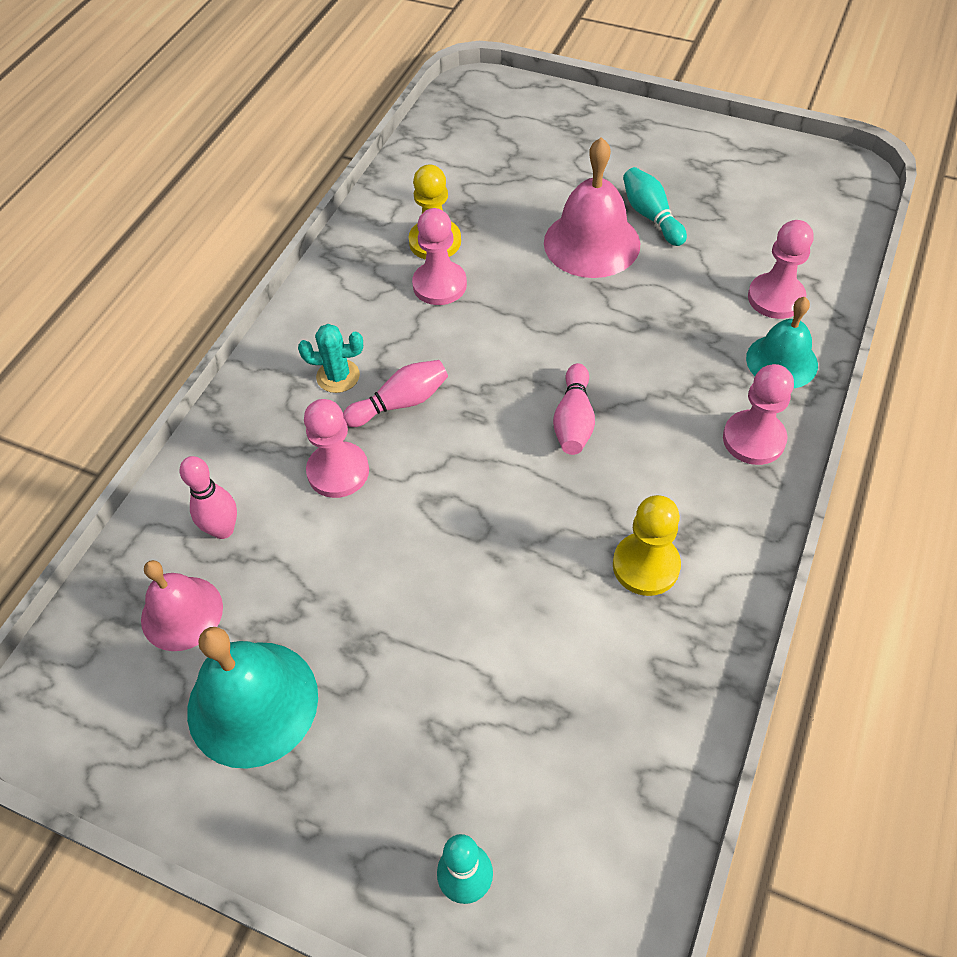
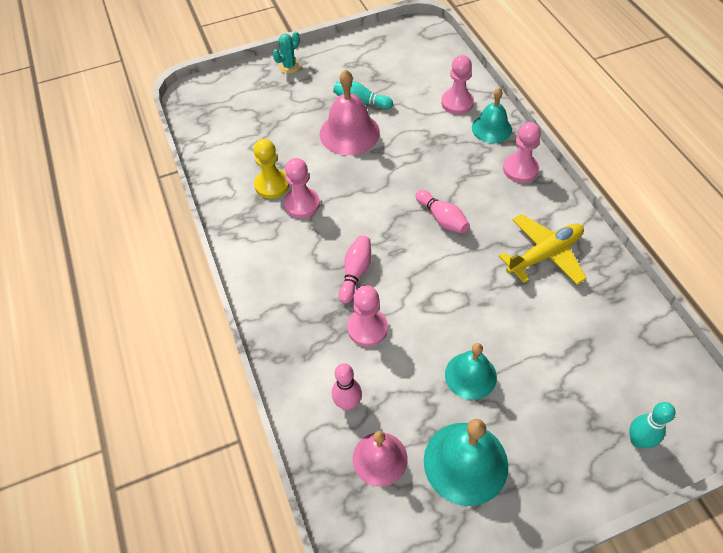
camera: 45 degrees left, 0 degrees up
(338, 376) = (308, 285): turquoise cactus -> turquoise cactus (289, 66)
(377, 619) = (470, 375): none -> turquoise bell
(646, 565) = (544, 255): yellow pawn -> yellow plane

